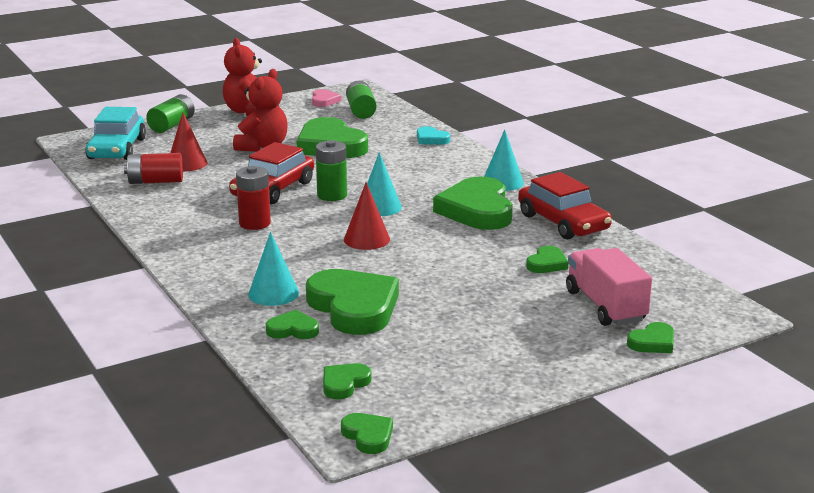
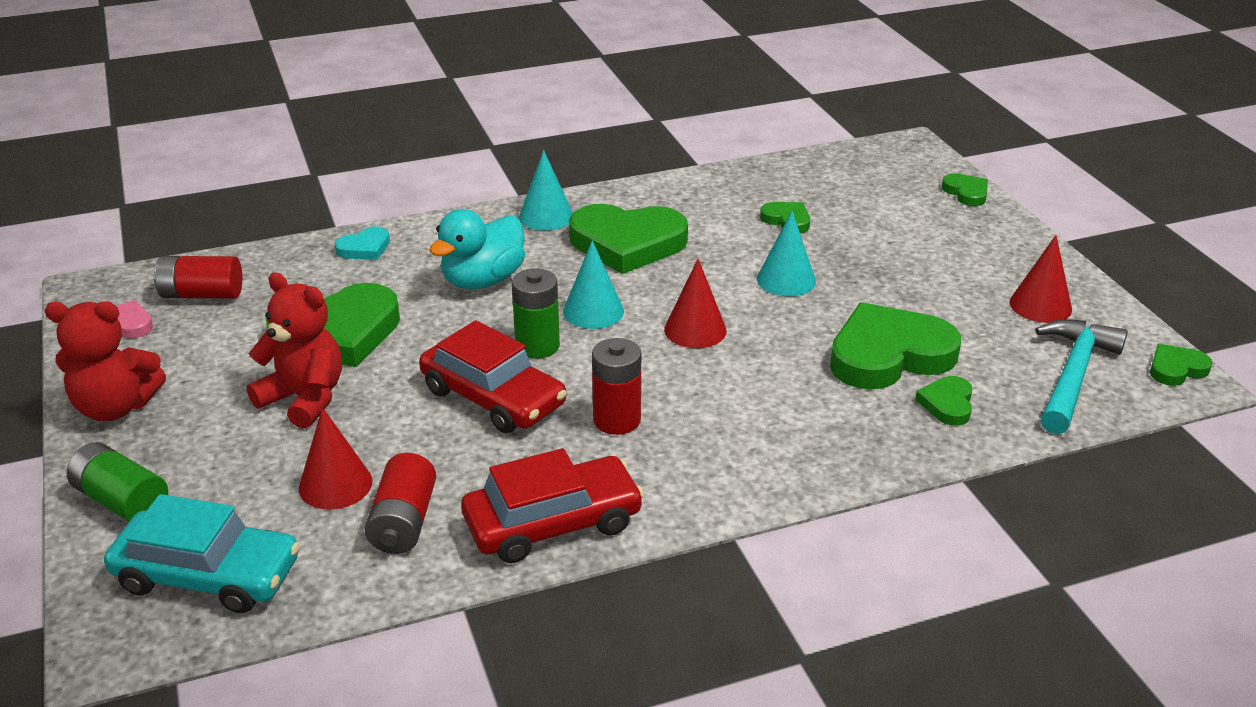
camera: 80 degrees left, 10 degrees up
(273, 293) = (847, 414): turquoise cone -> turquoise cone (786, 280)
(344, 384) = (1072, 376): green heart -> turquoise hammer
(361, 111) = (202, 294): green battery -> red battery
(406, 173) = (483, 280): none -> turquoise duck
(454, 373) = (1040, 305): none -> red cone
(563, 222) = (680, 196): red car -> red car (553, 523)
(605, 306) = (890, 204): pink truck -> none

